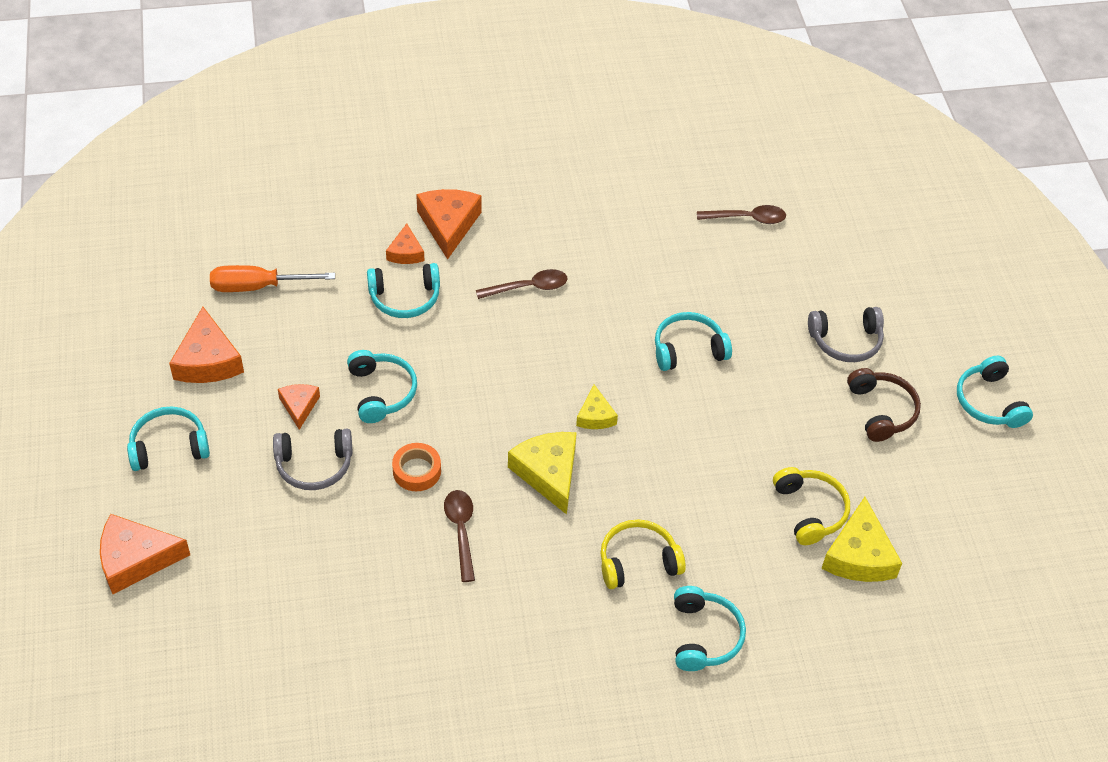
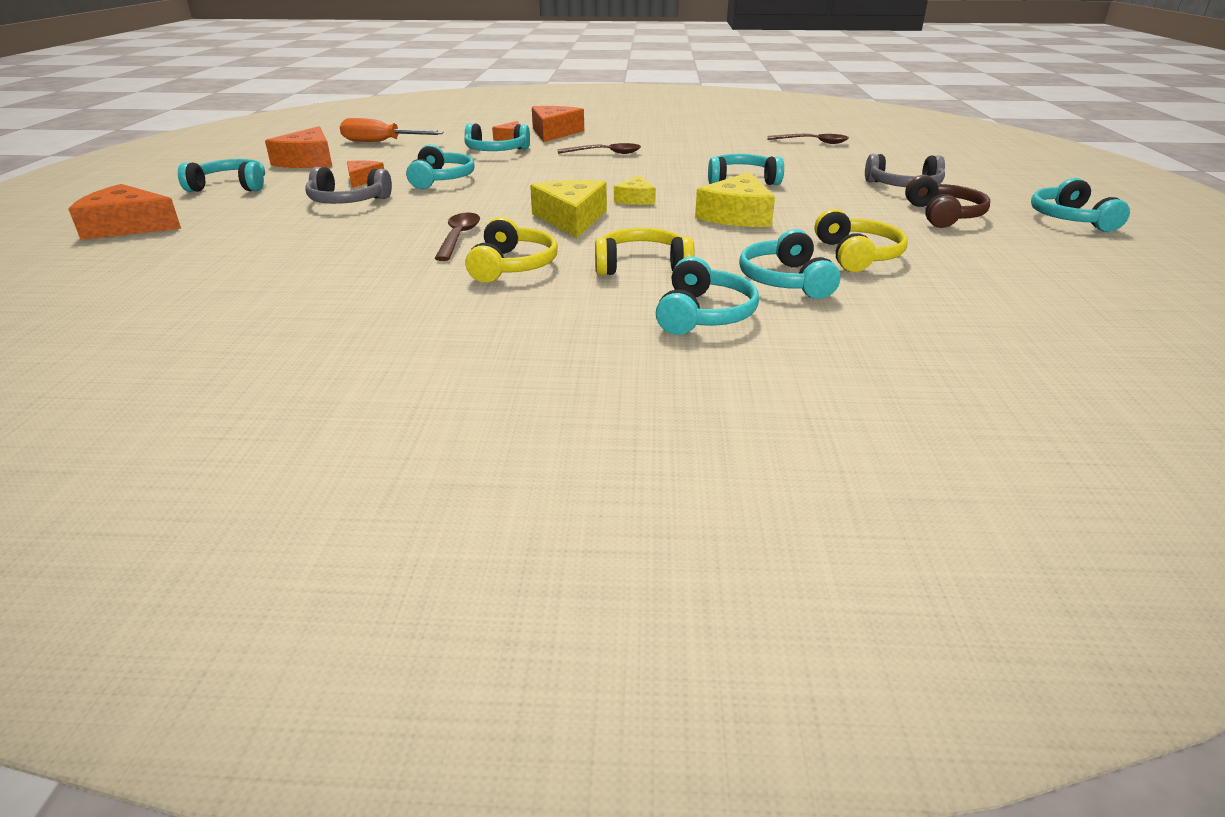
camera: 15 degrees right, 20 degrees down
(417, 471) = (441, 209): orange tape -> none
(530, 579) = (512, 266): none -> yellow headphones
(757, 568) = (785, 280): none -> turquoise headphones
(859, 555) = (918, 283): yellow cheese -> yellow cheese (737, 215)

